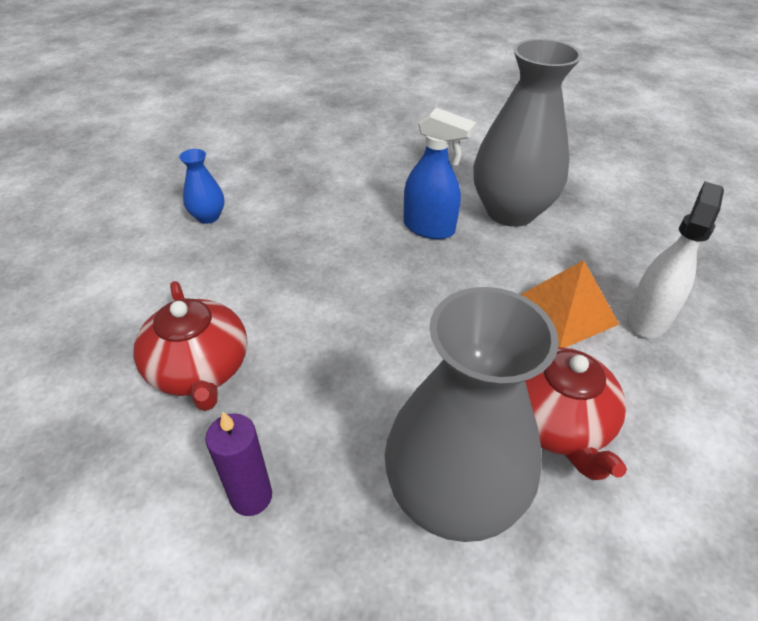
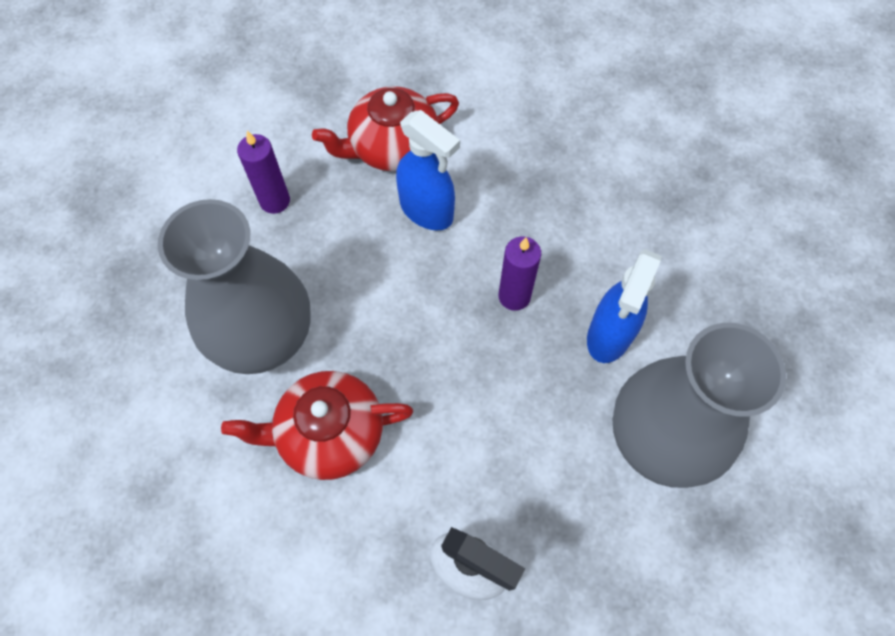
camera: 90 degrees right, 20 degrees up
(208, 217) = (599, 114): blue vase -> none
(292, 339) = (427, 211): none -> blue spray bottle
(394, 279) = (514, 296): none -> purple candle
(564, 311) = (474, 473): orange pyramid -> none

